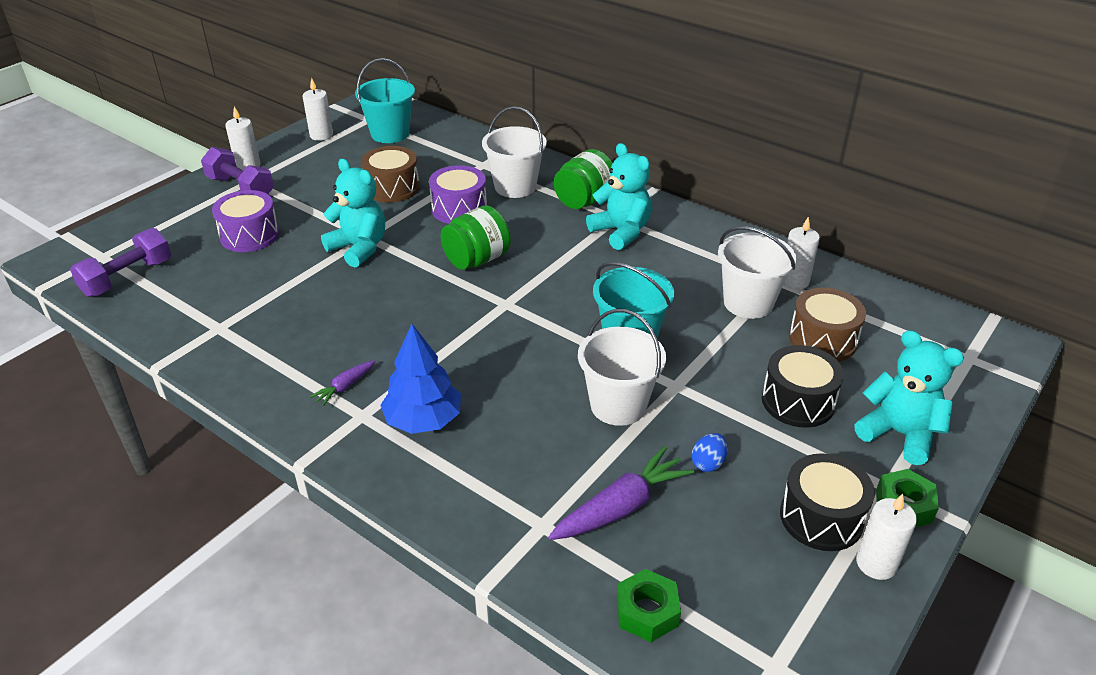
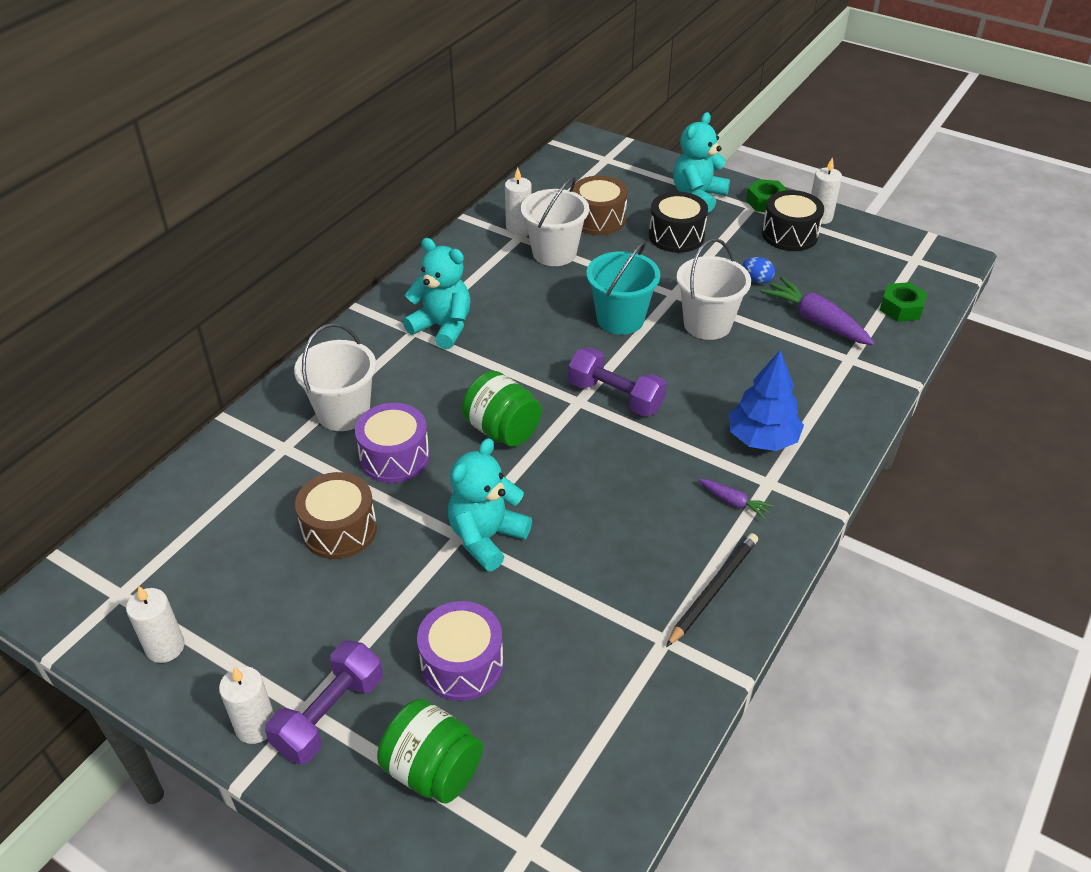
camera: 95 degrees left, 5 degrees up
(128, 278) = (578, 786): purple dumbbell -> purple dumbbell (615, 397)
(252, 359) = (713, 590): none -> black pencil
(390, 134) = (176, 559): turquoise bucket -> none
(584, 200) = (377, 355): green jar -> green jar (433, 770)
(621, 232) = (442, 327): turquoise teddy bear -> turquoise teddy bear turned 75 degrees clockwise

